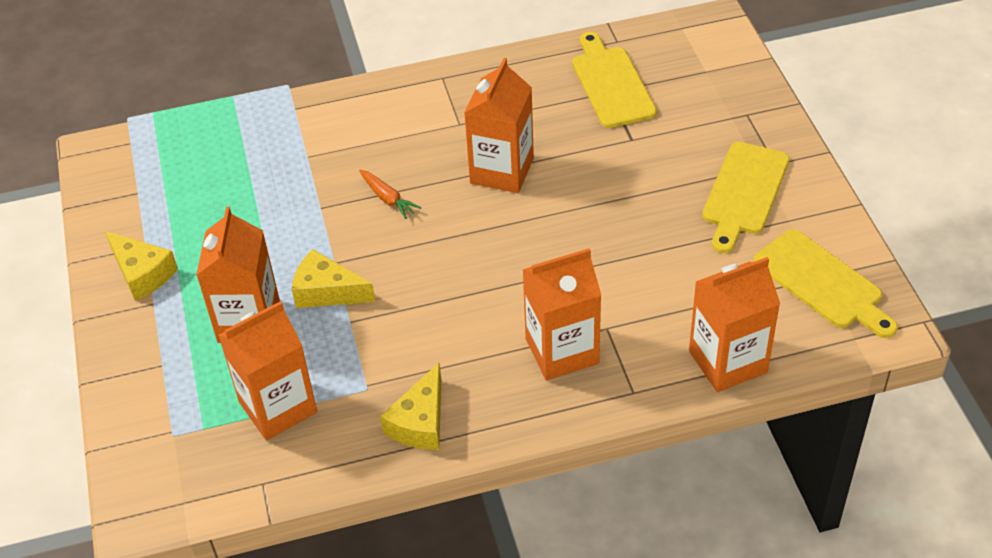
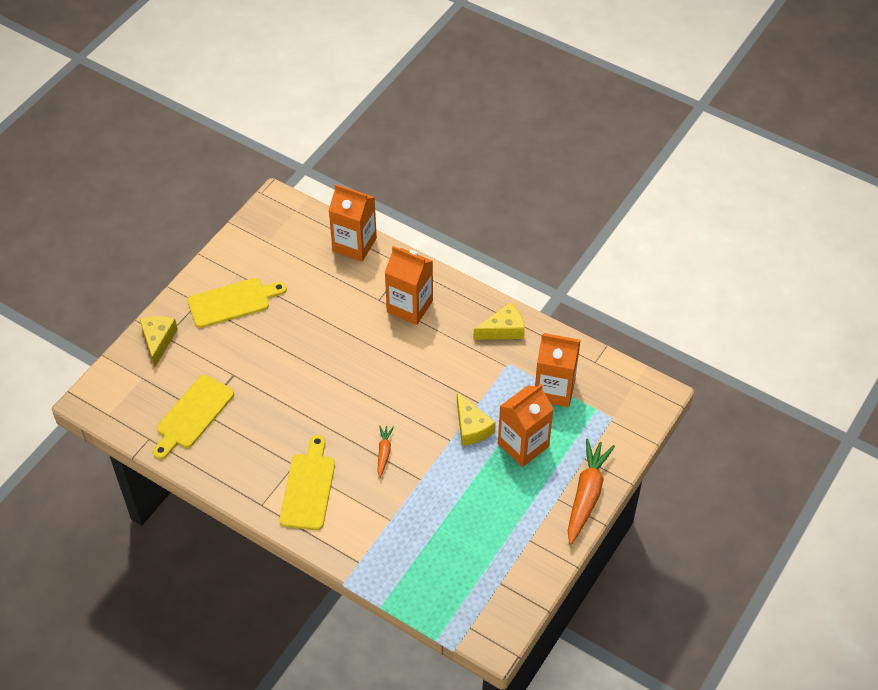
camera: 135 degrees left, 5 degrees up
(123, 331) = (586, 495): none -> orange carrot
(142, 273) = (546, 522): yellow cheese -> yellow cheese (158, 340)
(502, 171) = (313, 416): orange carton -> none
(822, 283) = (270, 239): yellow cutting board -> yellow cutting board (308, 487)

